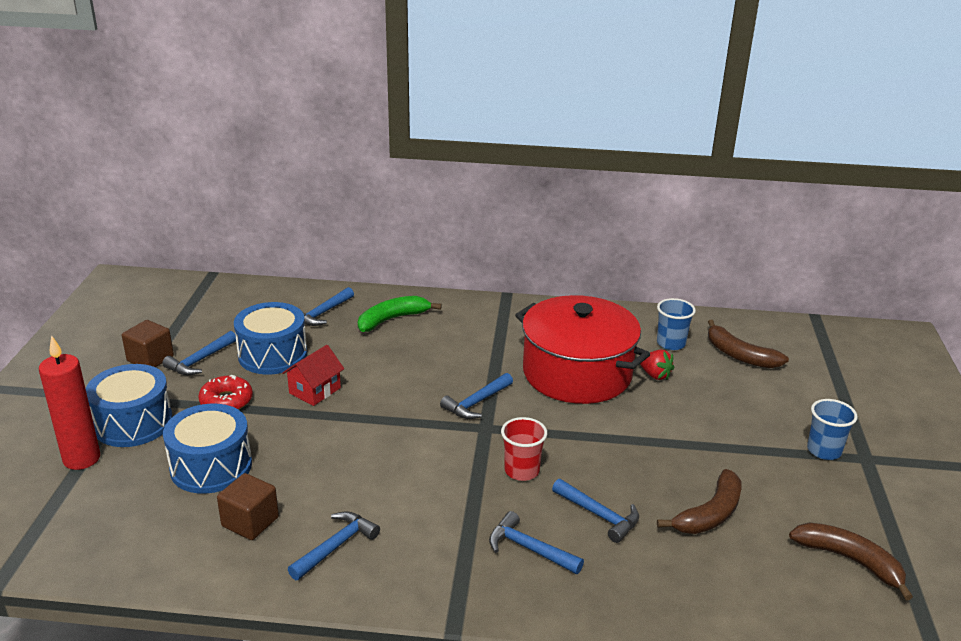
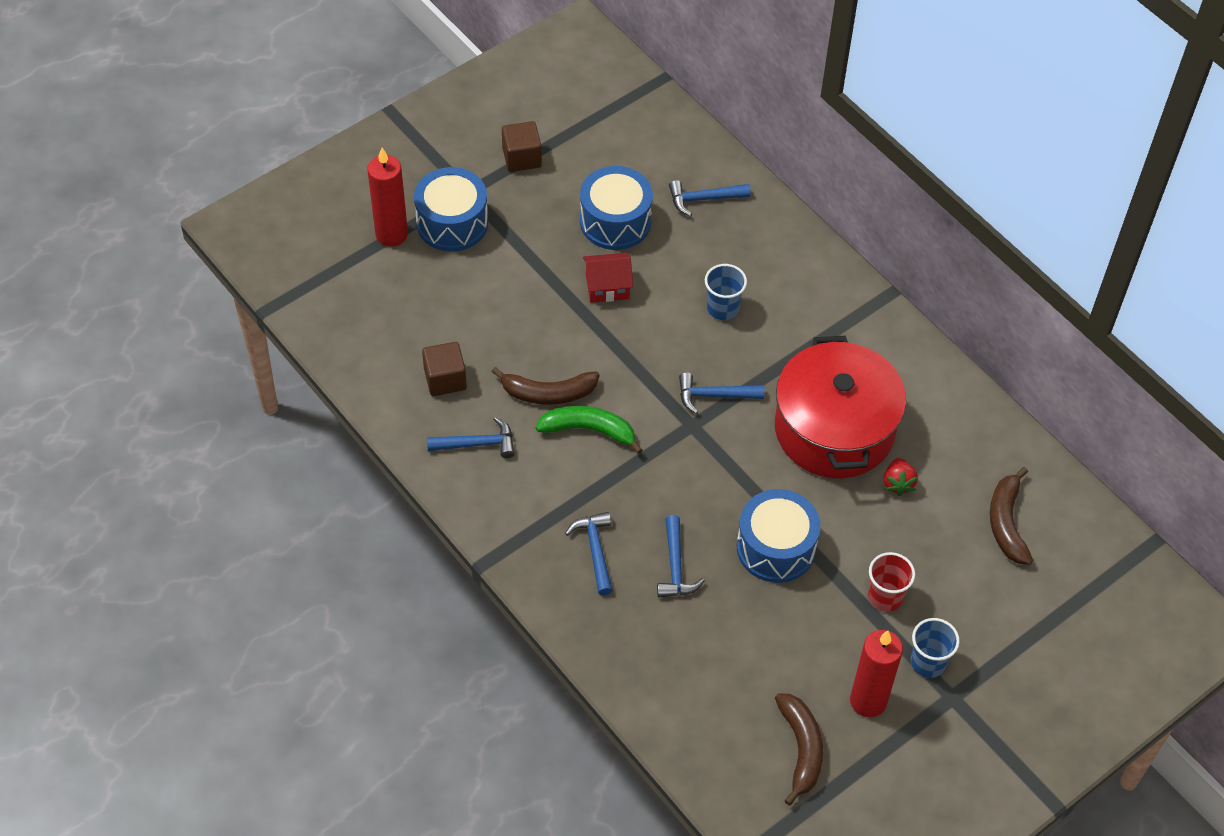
camera: 45 degrees right, 25 degrees up
(200, 360) = (556, 187): blue hammer -> none
(211, 466) = (465, 308): blue drum -> blue drum (776, 547)
(226, 401) = (534, 249): red donut -> none
(392, 319) = (754, 250): green banana -> green banana (589, 430)
(521, 471) = (669, 485): red cup -> red cup (885, 597)
(671, 343) = (963, 462): blue cup -> blue cup (722, 308)
(709, 514) = (755, 632): brown banana -> brown banana (548, 393)
(833, 498) = (868, 701): none -> red candle

